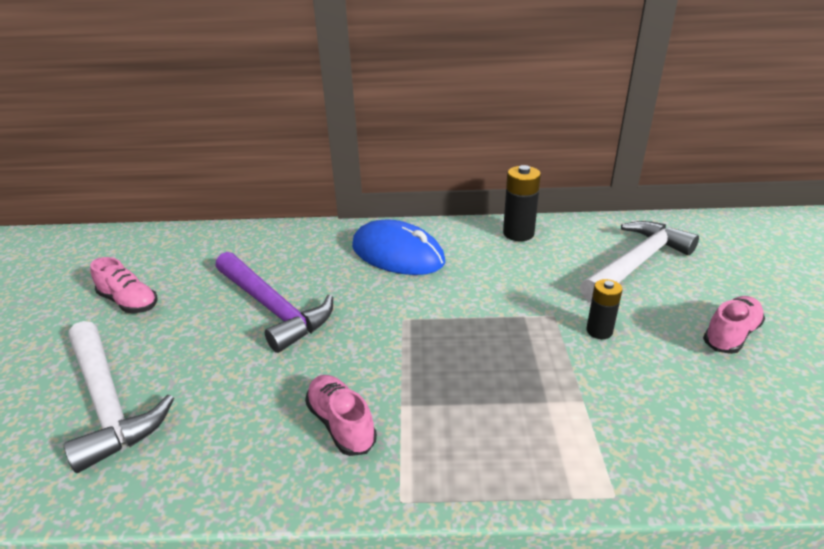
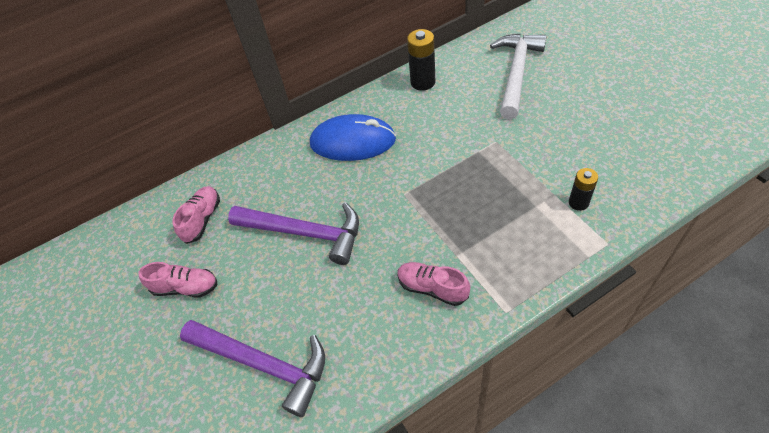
camera: 25 degrees left, 20 degrees up
(108, 402) = (264, 364): white hammer -> purple hammer
(599, 331) = (530, 140): black battery -> black battery (578, 202)
(730, 335) = (602, 105): pink shoe -> pink shoe (202, 219)

